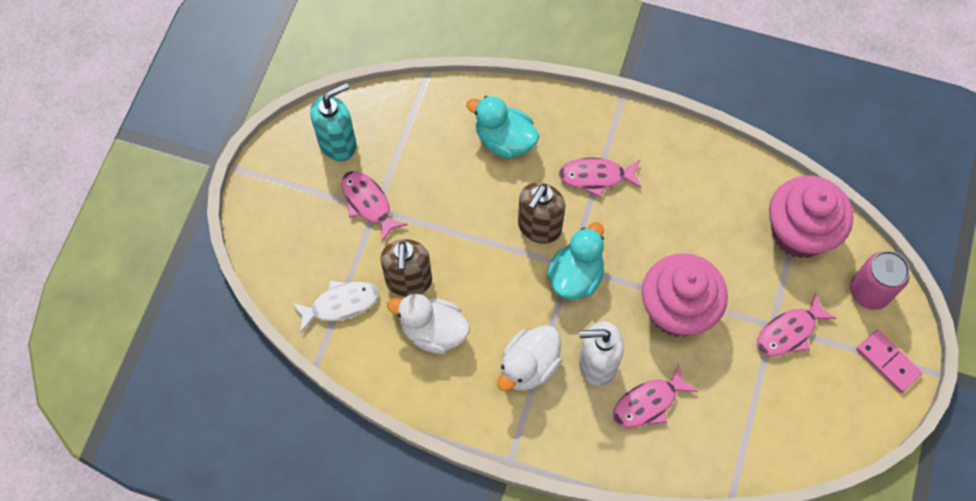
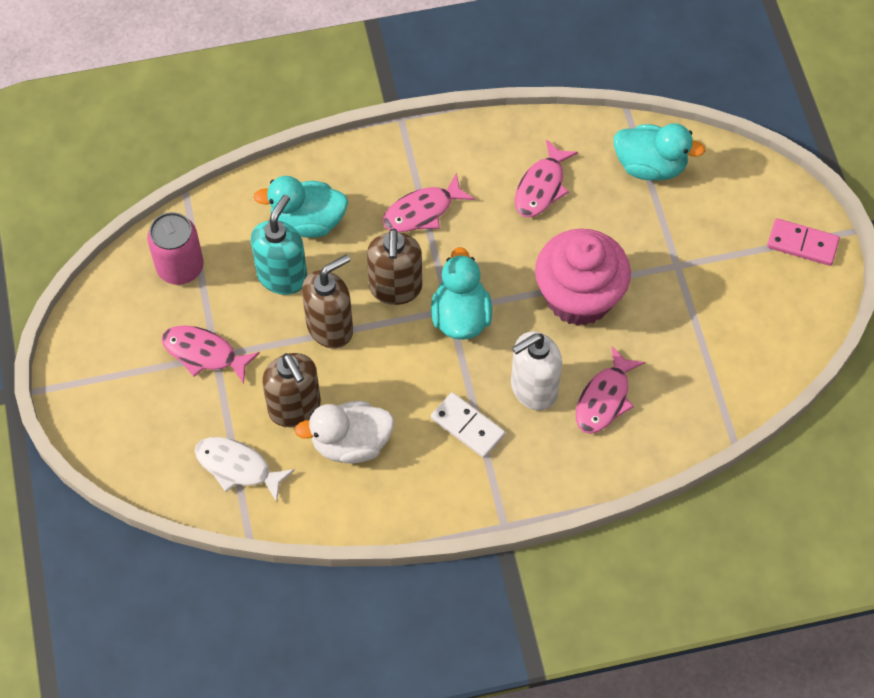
camera: 30 degrees left, 5 degrees down
(338, 143) = (134, 310): turquoise soap dispenser -> turquoise soap dispenser (282, 276)
(340, 304) = (237, 467): white fish -> white fish turned 105 degrees counterclockwise
(472, 232) = (330, 327): none -> brown soap dispenser
(529, 366) = (467, 426): white duck -> white domino
(789, 332) = (696, 263): pink fish -> pink fish (541, 187)
(799, 232) = (650, 166): pink cupcake -> turquoise duck
(869, 291) = (747, 188): pink can -> pink can (180, 267)

